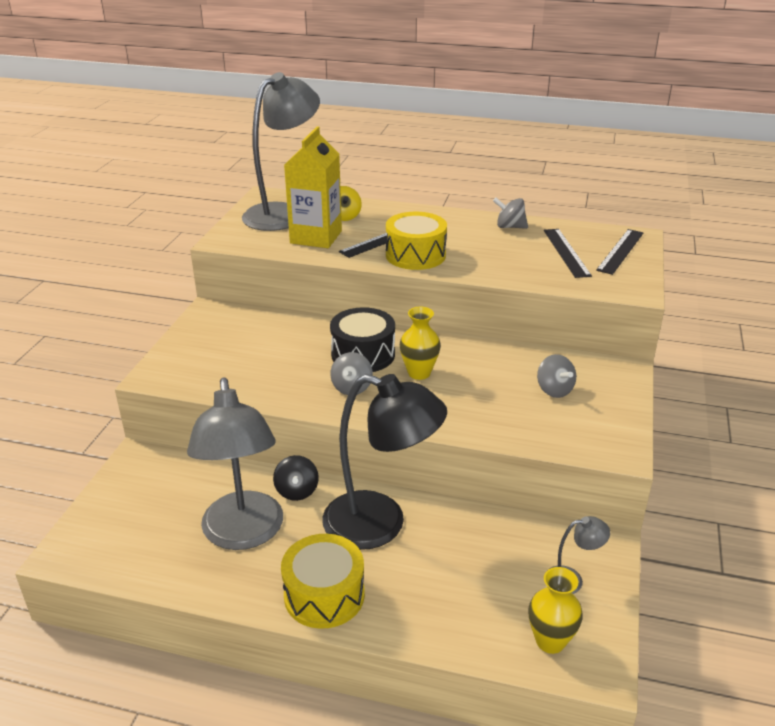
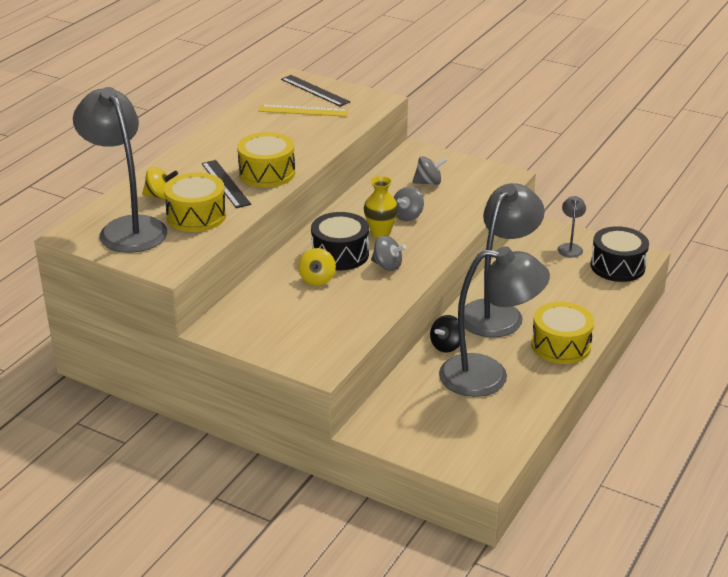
camera: 75 degrees left, 0 degrees up
(297, 491) = (446, 346): black spinning top -> black spinning top turned 120 degrees clockwise
(309, 349) = (317, 279): none -> yellow spinning top
(316, 237) = (196, 216): yellow carton -> yellow drum
(380, 524) = (497, 312): black lamp -> grey lamp
(509, 227) = (241, 124): grey spinning top -> grey spinning top (407, 216)
(550, 641) = (617, 266): yellow vase -> black drum
(566, 252) = (303, 111): black ruler -> yellow ruler

